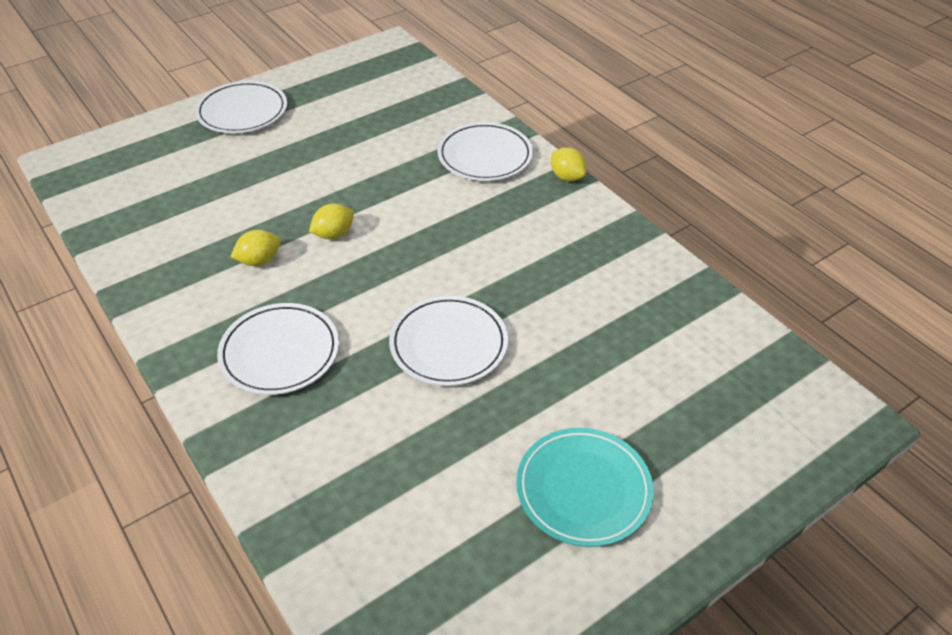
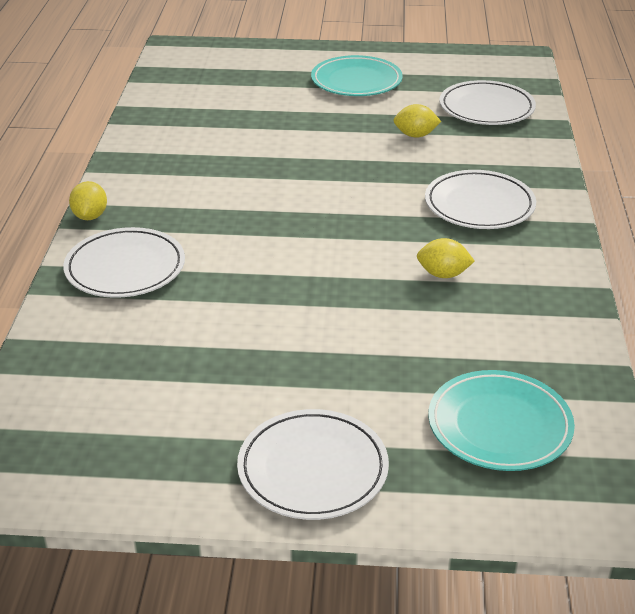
camera: 140 degrees left, 10 degrees down
(150, 176) = (499, 425): none -> turquoise plate
(333, 234) = (354, 266): yellow lemon -> yellow lemon (415, 135)
(448, 344) = (350, 160): white plate -> white plate (486, 108)

